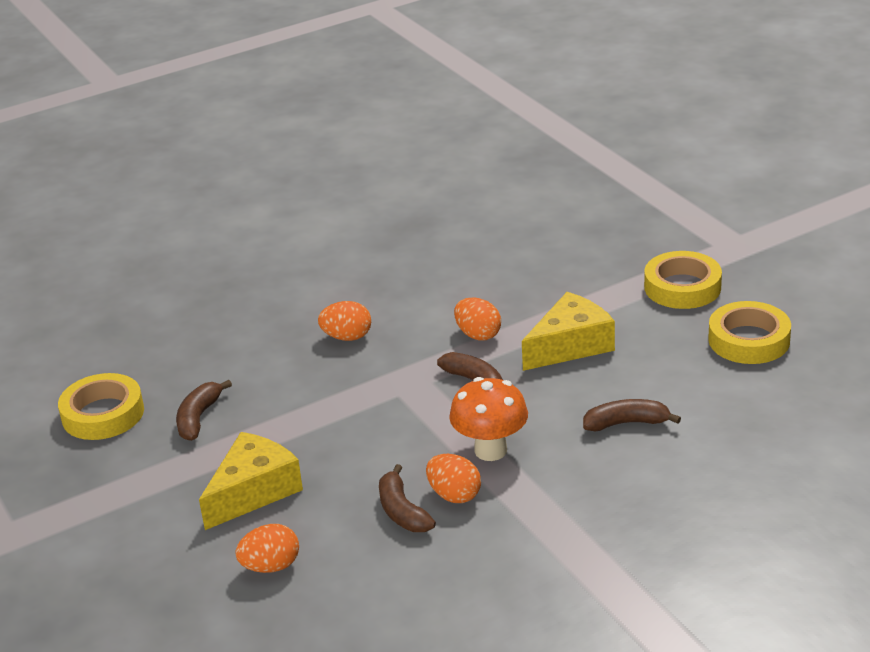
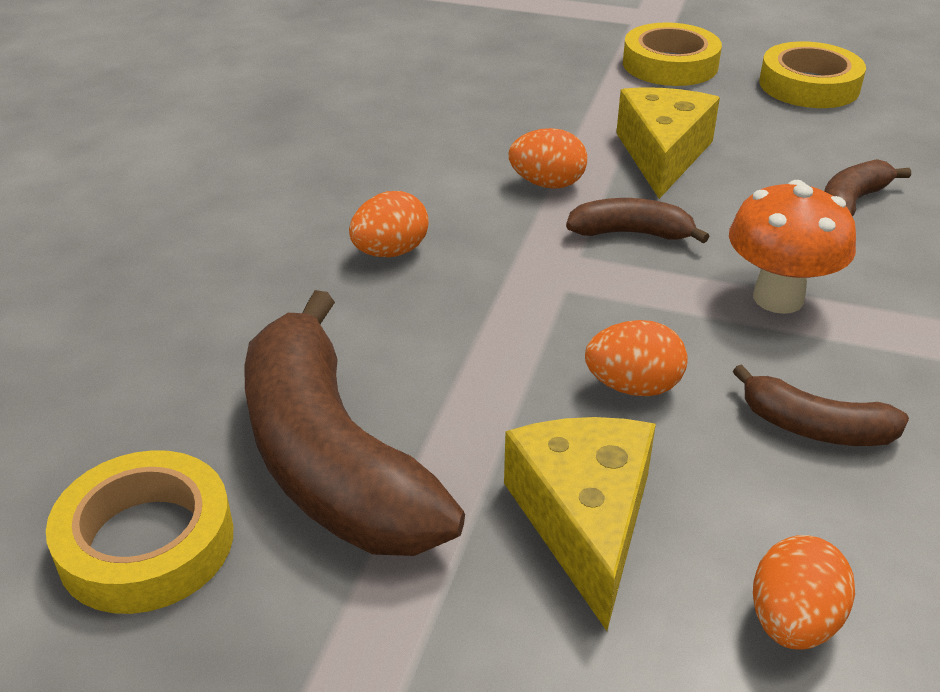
camera: 45 degrees left, 5 degrees up
(198, 418) = (331, 459): brown banana -> brown banana, size x2.12
(454, 495) = (833, 371): orange egg -> orange egg (633, 387)

